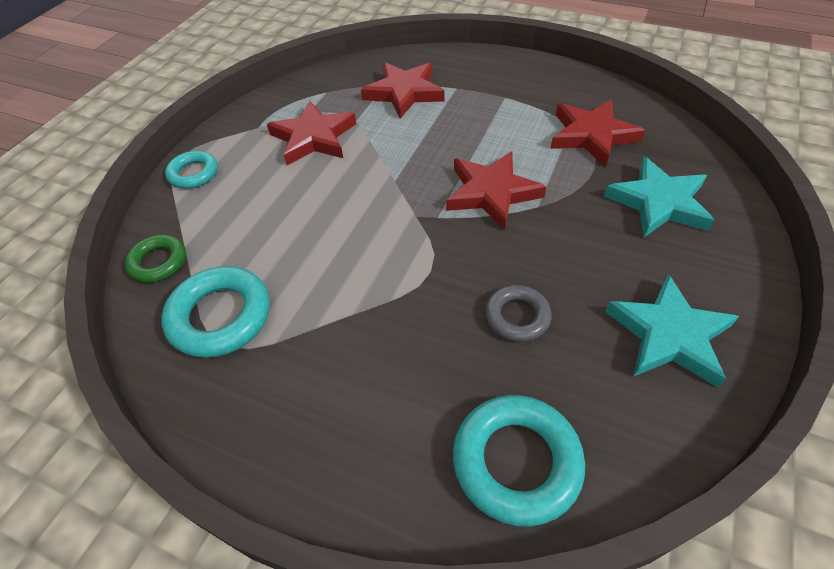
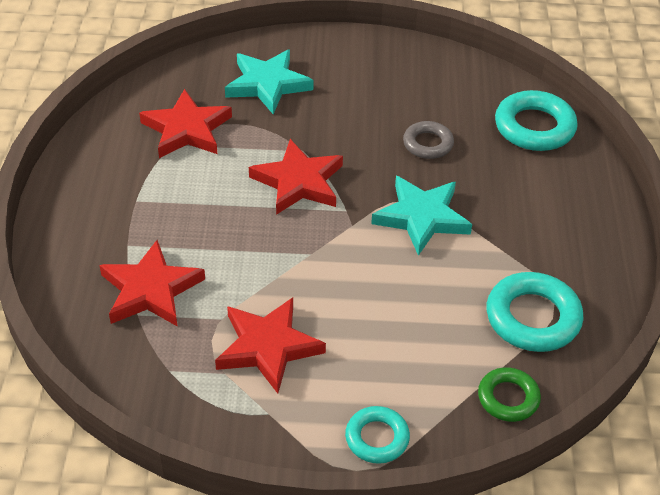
camera: 115 degrees left, 5 degrees down
(669, 335) = (401, 74): turquoise star -> turquoise star (422, 217)

